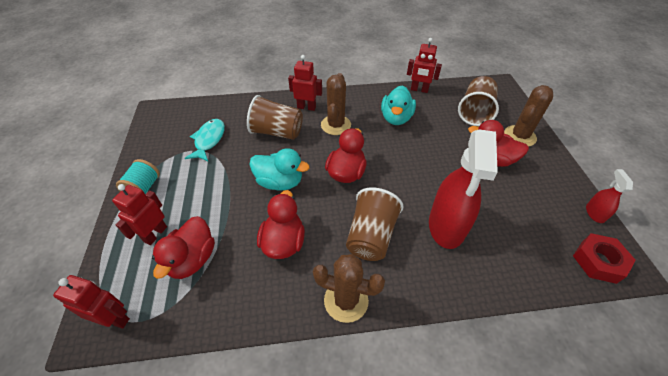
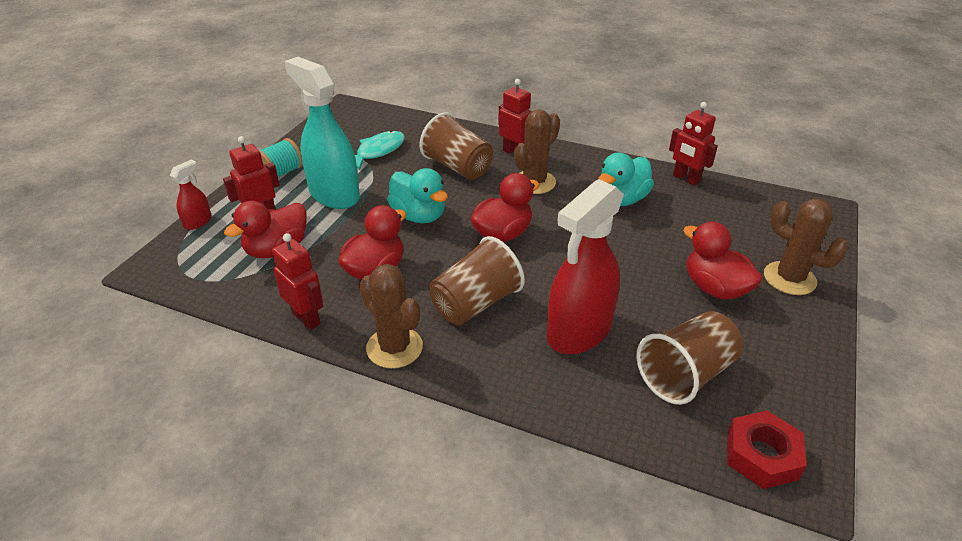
camera: 30 degrees right, 10 degrees down
(115, 319) = (177, 268): red robot -> red robot (306, 318)
(202, 190) = (334, 194): none -> turquoise spray bottle
(475, 112) = (746, 229): brown cup -> brown cup (685, 374)
(519, 136) = (789, 278): brown cactus -> brown cactus turned 60 degrees clockwise
(594, 213) = (816, 405): red spray bottle -> red spray bottle (198, 222)

